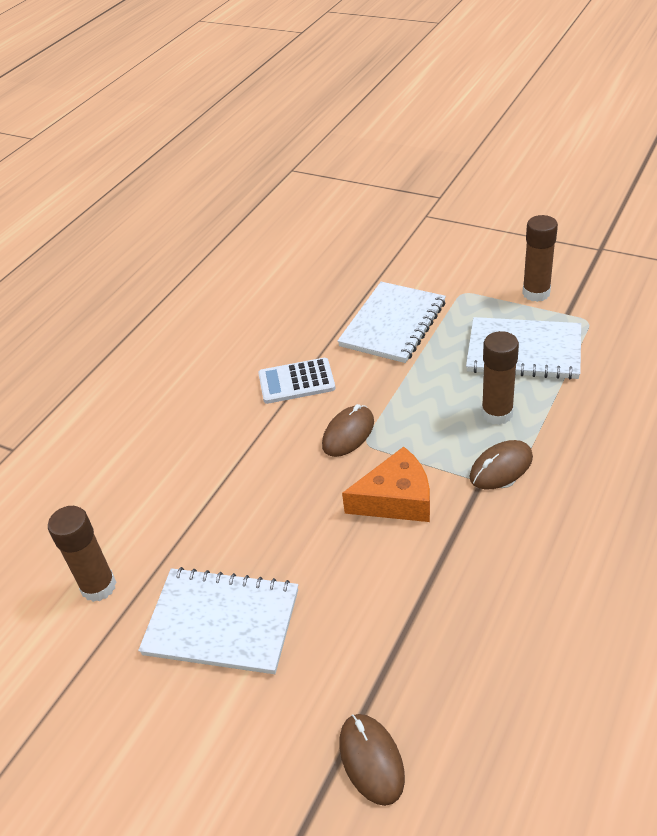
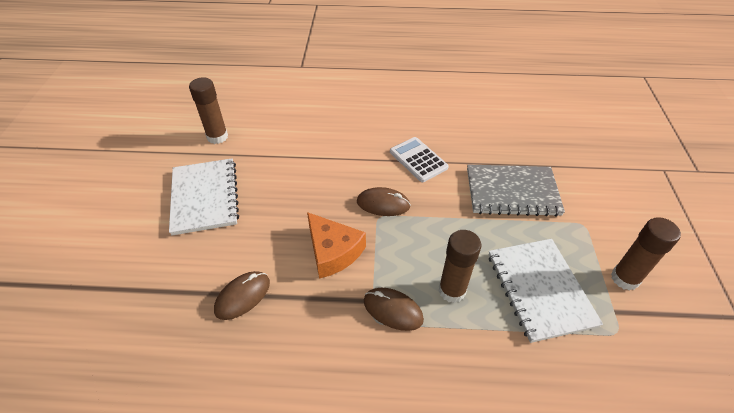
camera: 60 degrees right, 5 degrees up
(371, 760) = (117, 306): brown mouse -> brown mouse (242, 296)
(393, 324) = (512, 192): white notebook -> grey notebook

